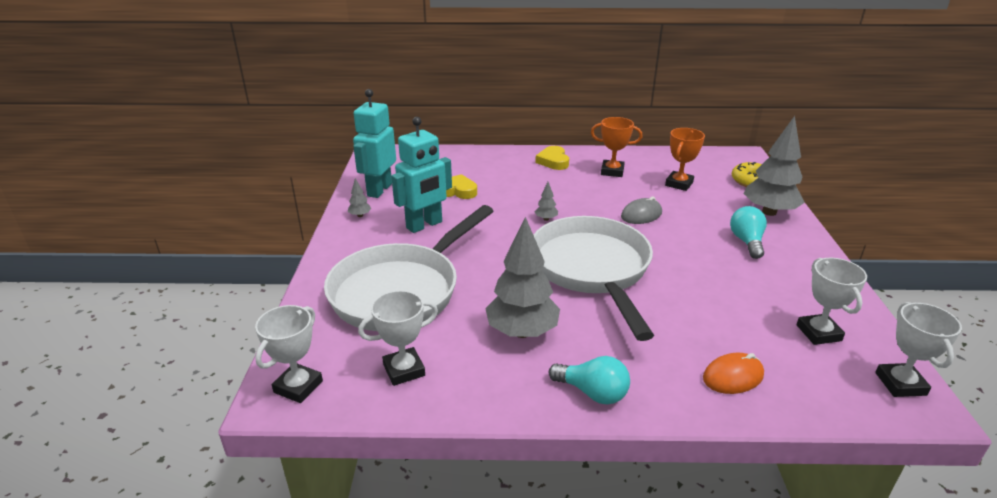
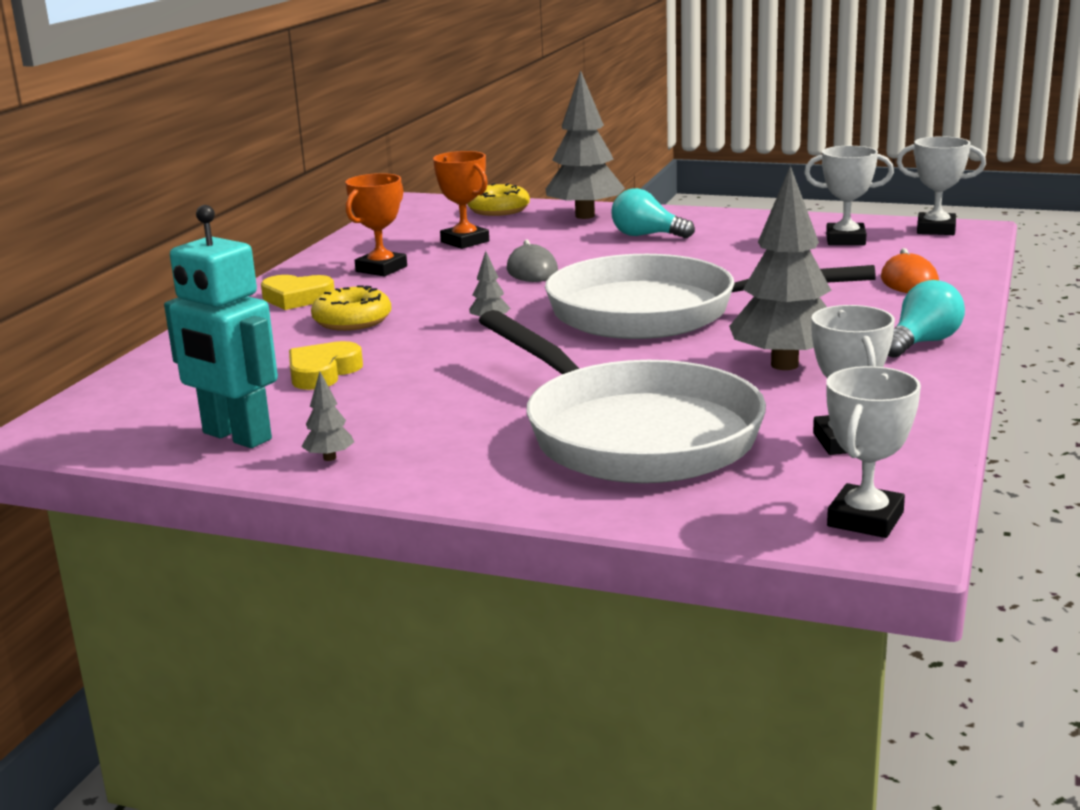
camera: 70 degrees left, 10 degrees down
(298, 387) = (865, 519): white trophy -> white trophy turned 75 degrees clockwise
(424, 225) = (426, 405): turquoise robot -> none
(529, 182) = (352, 321): none -> yellow donut

